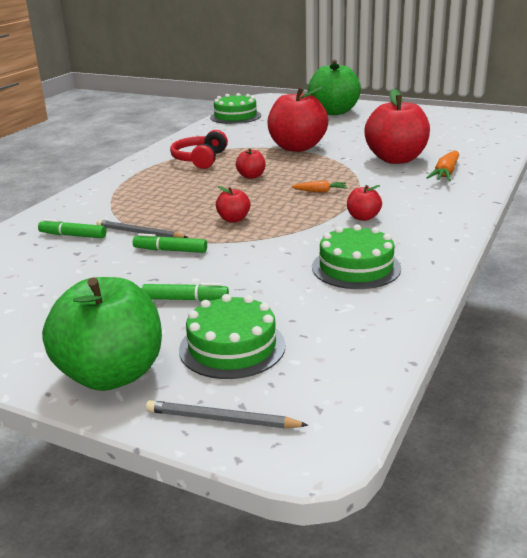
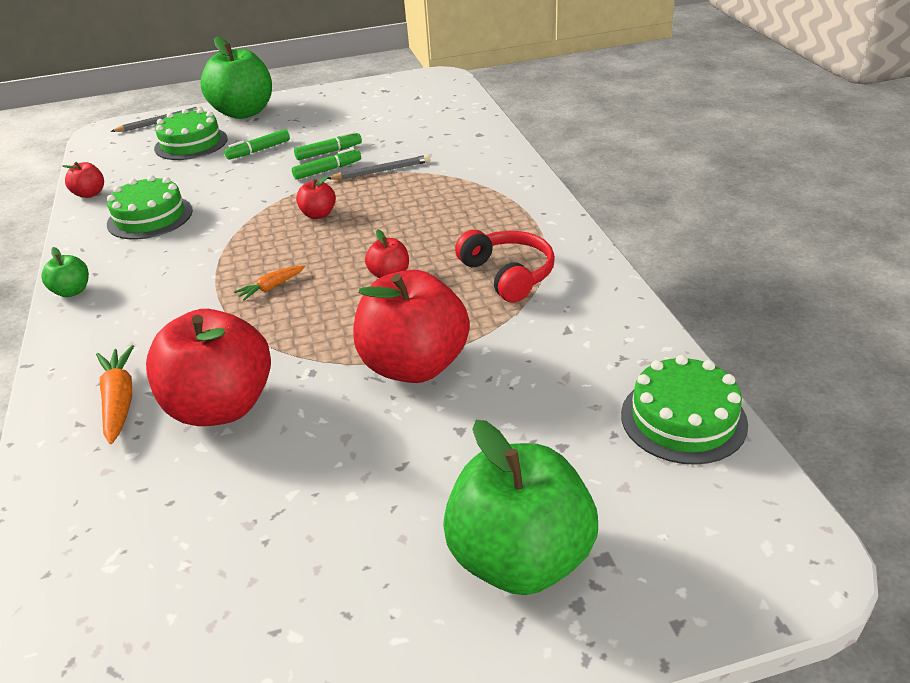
camera: 140 degrees right, 10 degrees up
(73, 235) = (432, 148): green marker -> green marker (329, 152)
(363, 217) = (184, 270): red apple -> red apple (90, 194)
(453, 231) = (72, 291): none -> green apple

